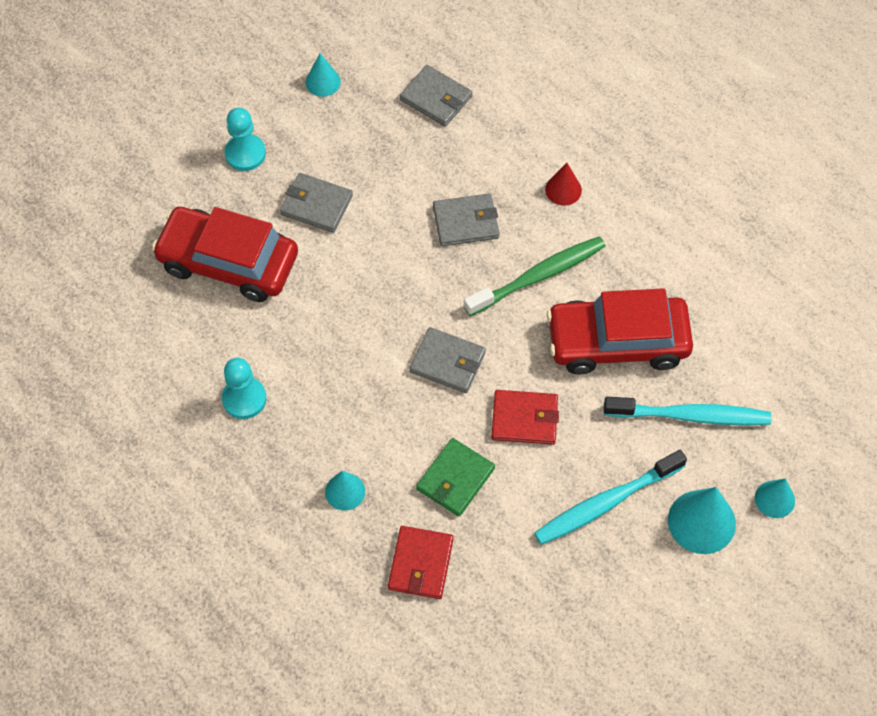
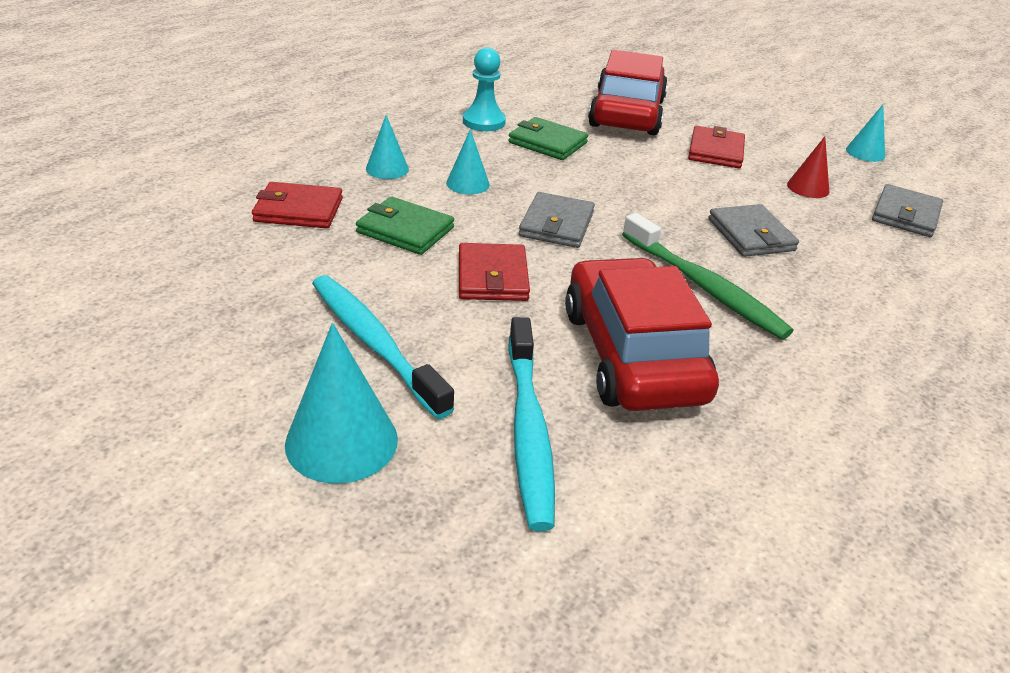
camera: 80 degrees right, 25 degrees down
(245, 153) = (750, 118): turquoise pawn -> none
(294, 346) = (547, 143): none -> green wallet
(316, 205) = (715, 151): grey wallet -> red wallet
(563, 190) = (849, 307): red cone -> red cone (808, 187)
(774, 499) = (383, 538): turquoise cone -> turquoise cone (468, 183)

